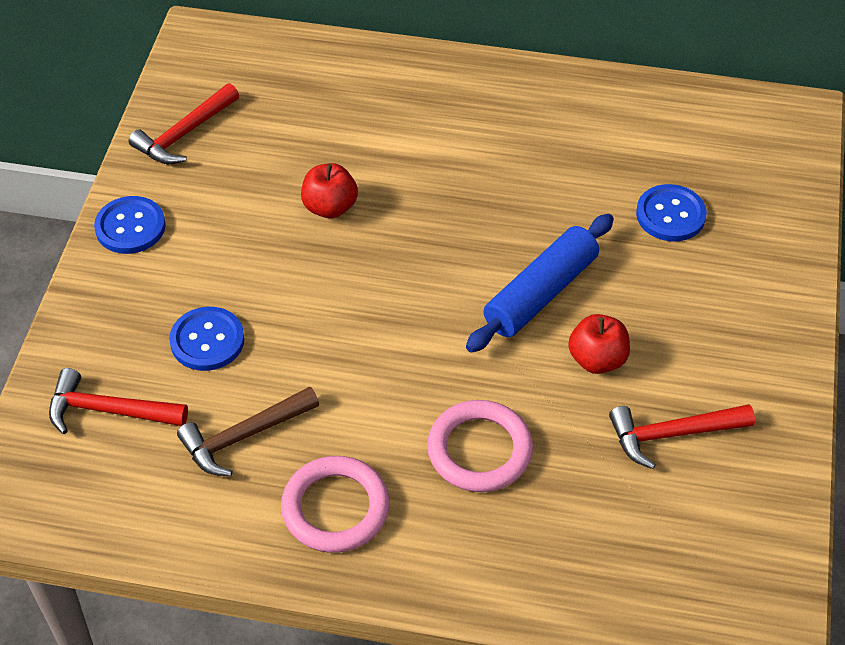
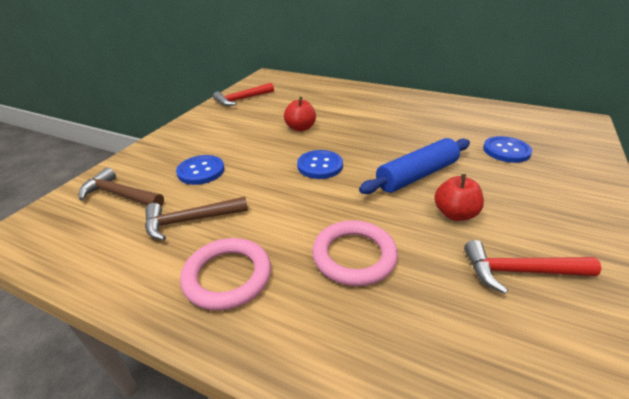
camera: 15 degrees right, 15 degrees down
(109, 411) = (120, 195): red hammer -> brown hammer
(130, 227) = (194, 124): blue button -> blue button (320, 166)

